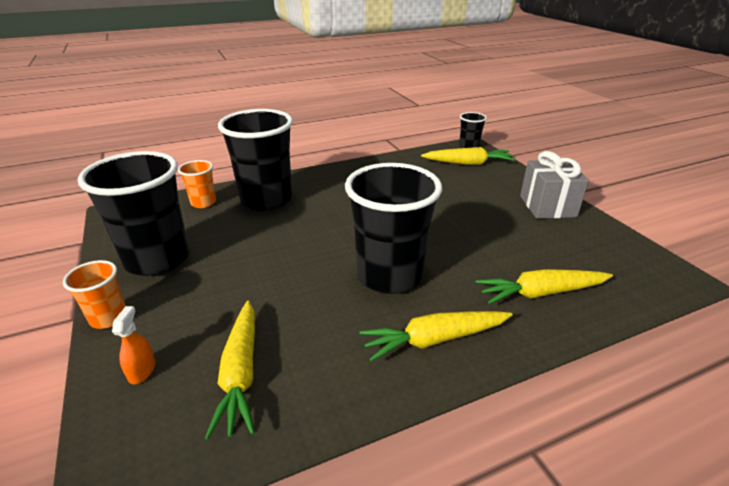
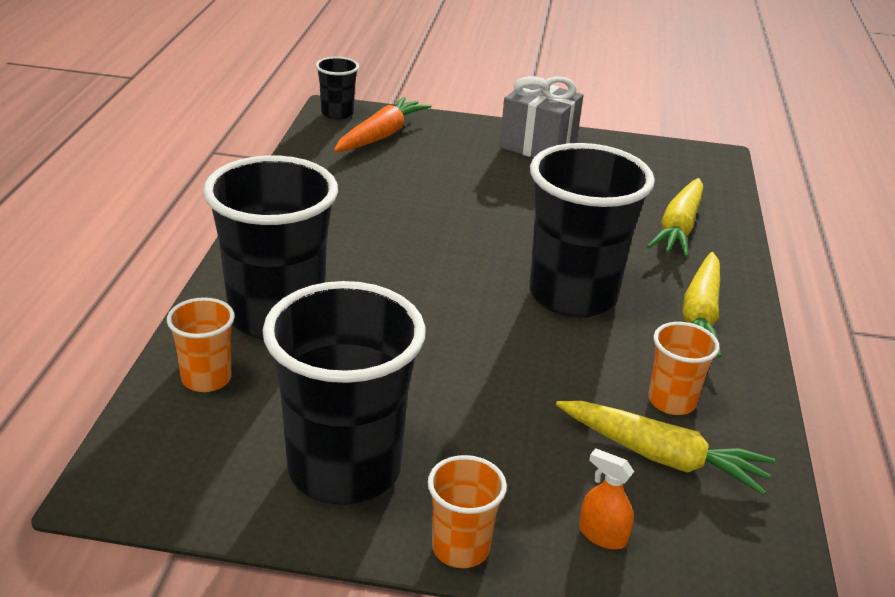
camera: 60 degrees left, 0 degrees up
(309, 358) = (672, 401): none -> orange cup
(468, 163) = (381, 135): yellow carrot -> orange carrot

